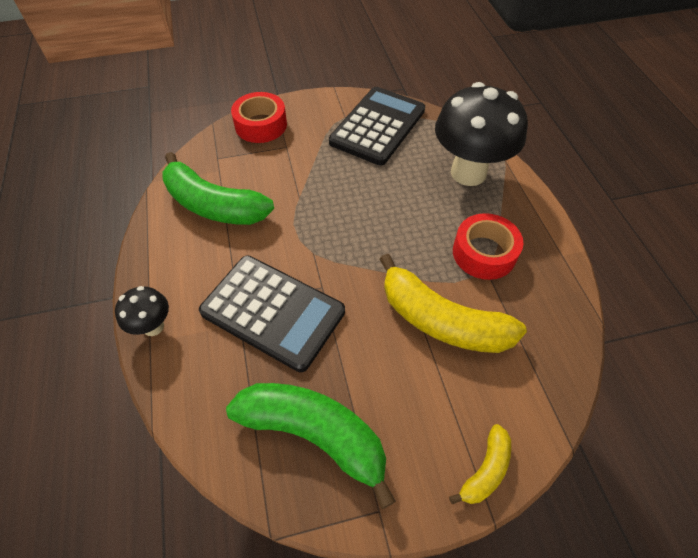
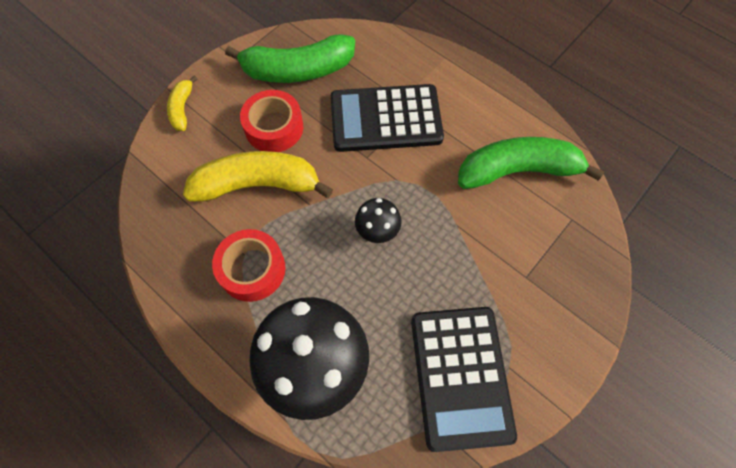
camera: 145 degrees right, 10 degrees up
(153, 326) = (454, 65): black mushroom -> black mushroom (377, 233)
(261, 125) = (580, 289): red tape -> red tape (274, 127)

